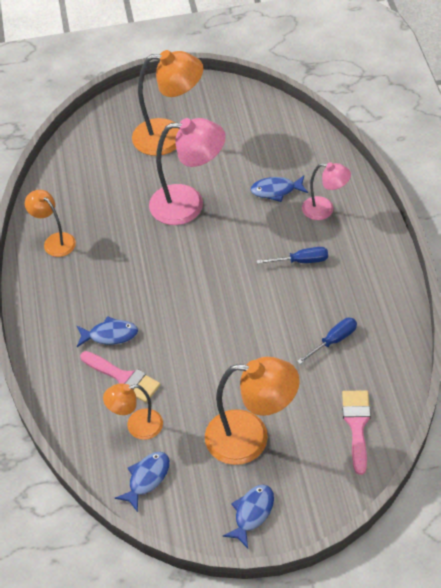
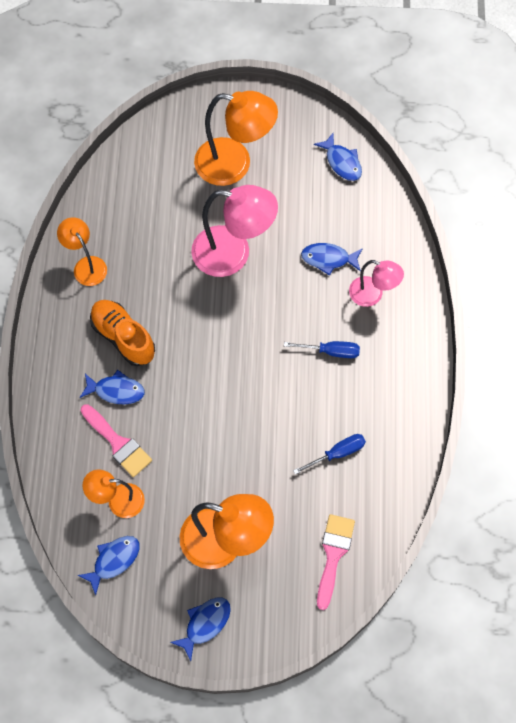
camera: 10 degrees right, 15 degrees up
(105, 290) = (123, 337): none -> orange shoe
(264, 116) = (342, 162): none -> blue fish

